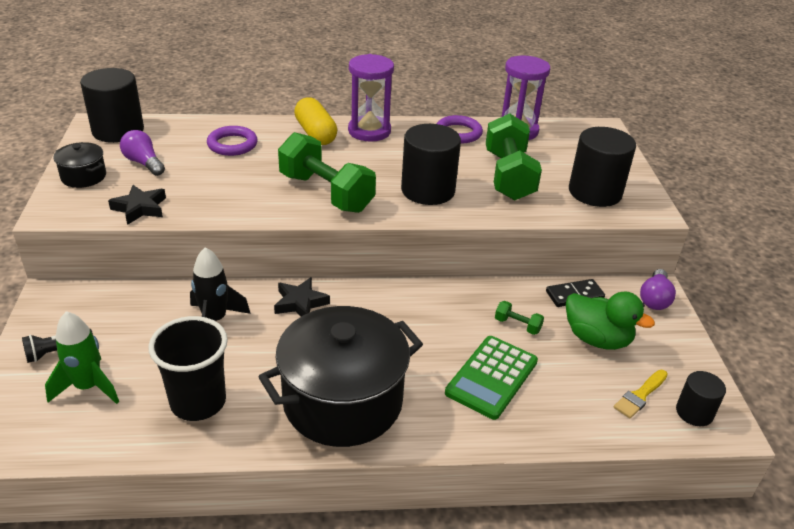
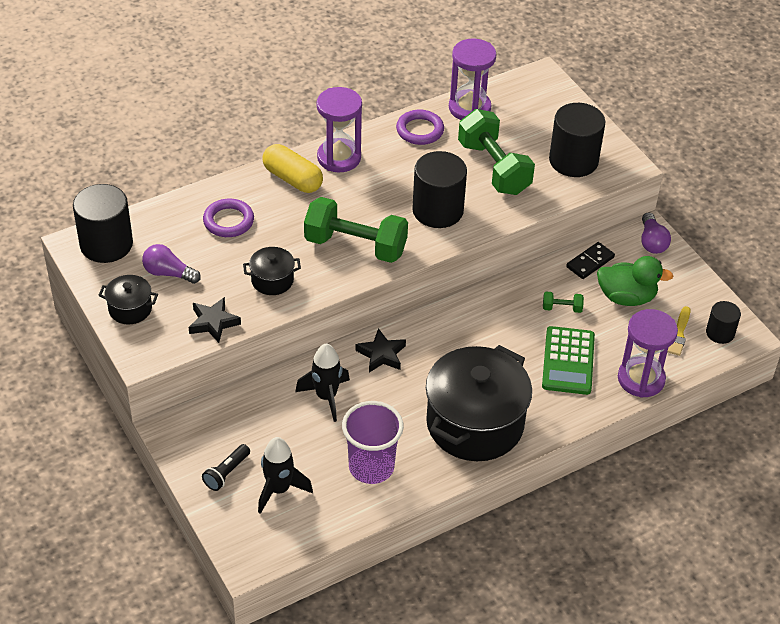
camera: 25 degrees left, 10 degrees up
(88, 387) = (279, 490): green rocket -> black rocket
(198, 402) = (371, 467): black cup -> purple cup
(225, 194) = (272, 280): none -> black pot
(567, 427) = (641, 379): none -> purple hourglass

